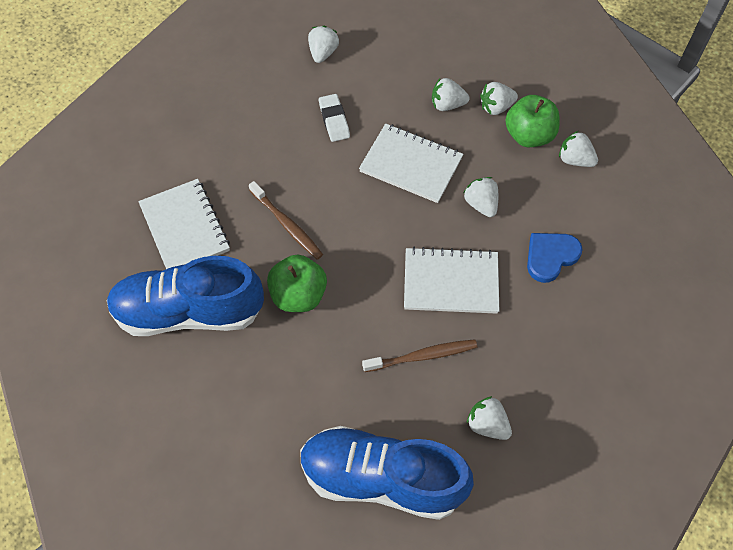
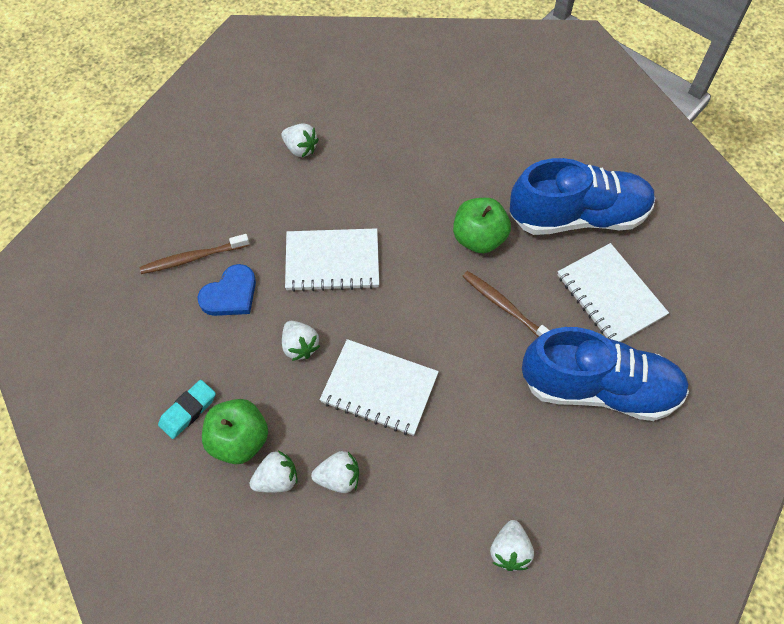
camera: 175 degrees right, 0 degrees up
(334, 120) = (477, 442): white eraser -> none
(382, 478) = (385, 108): blue shoe -> blue shoe (599, 388)
(423, 356) = (357, 195): brown toothbrush -> brown toothbrush (192, 258)
(575, 160) = (188, 411): white strawberry -> turquoise eraser

